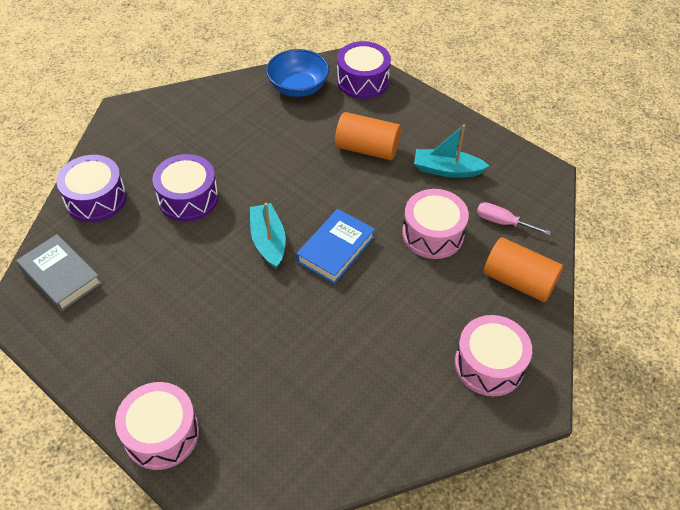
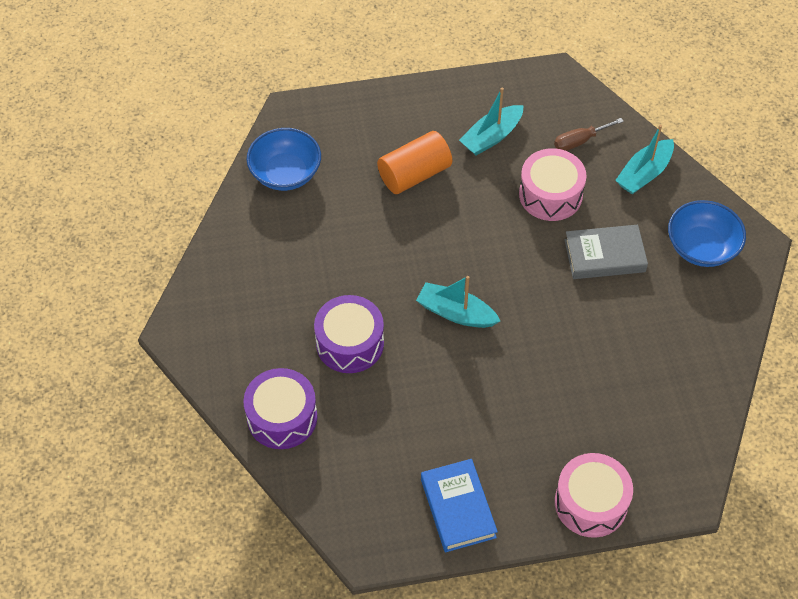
camera: 50 degrees left, 5 degrees up
(61, 276) = (356, 494): grey book -> grey book (604, 255)
(336, 249) = (508, 271): blue book -> blue book (458, 508)
(362, 81) = (326, 120): purple drum -> none
(489, 364) = (701, 247): pink drum -> blue bowl
(502, 222) = (579, 141): pink screwdriver -> brown screwdriver
(518, 281) = (644, 174): orange cylinder -> turquoise boat

